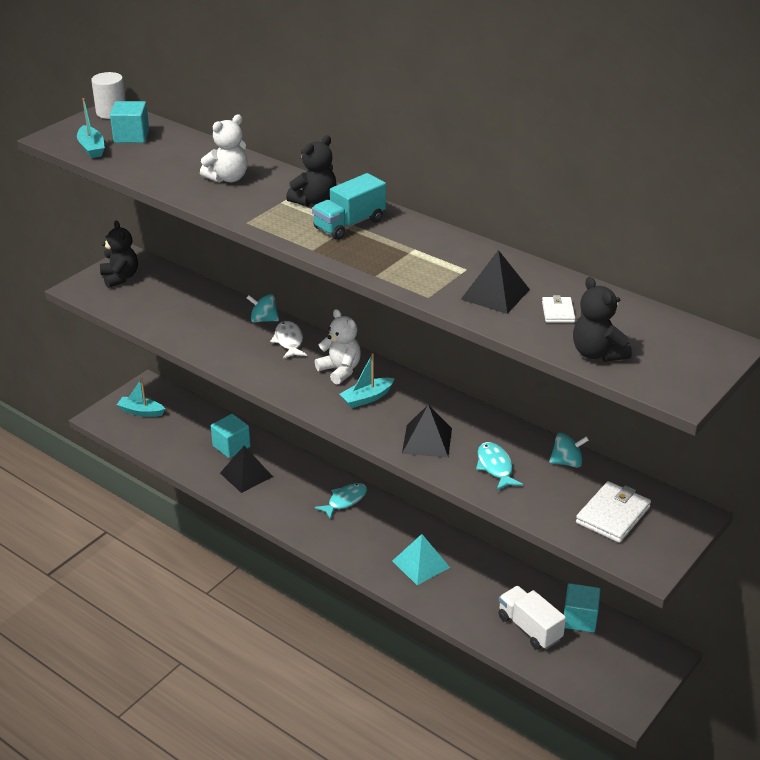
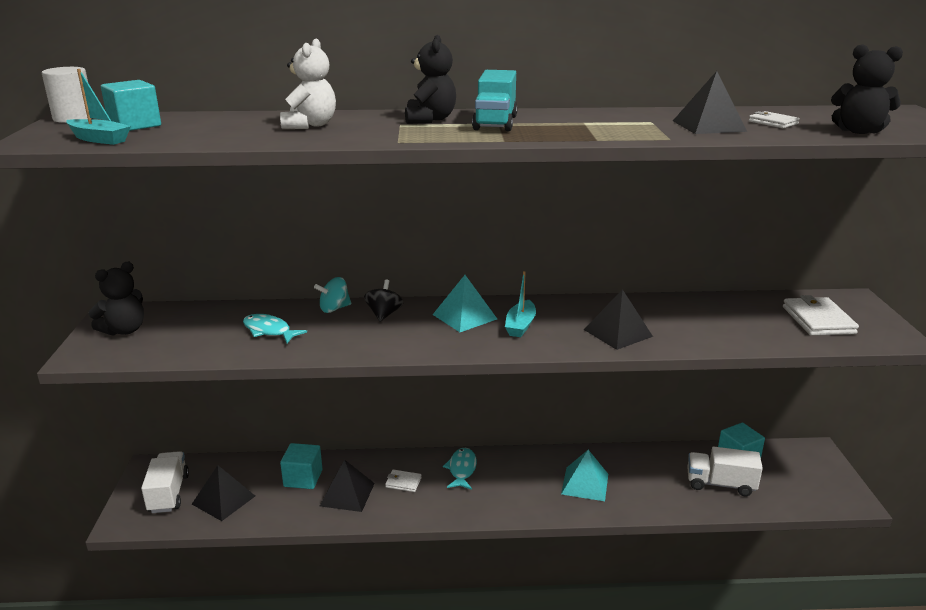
camera: 40 degrees left, 10 degrees down
(120, 278) = (124, 330): black teddy bear -> black teddy bear turned 105 degrees clockwise
(141, 411) = (169, 493): turquoise boat -> white truck
(168, 434) = (223, 500): none -> black pyramid
(289, 341) = (384, 314): white fish -> black spinning top
(292, 487) = (403, 482): none -> white wallet
(340, 370) = (464, 316): white teddy bear -> turquoise pyramid
(495, 467) = (694, 327): turquoise fish -> turquoise fish (269, 331)
(567, 462) = (730, 303): turquoise spinning top -> none

